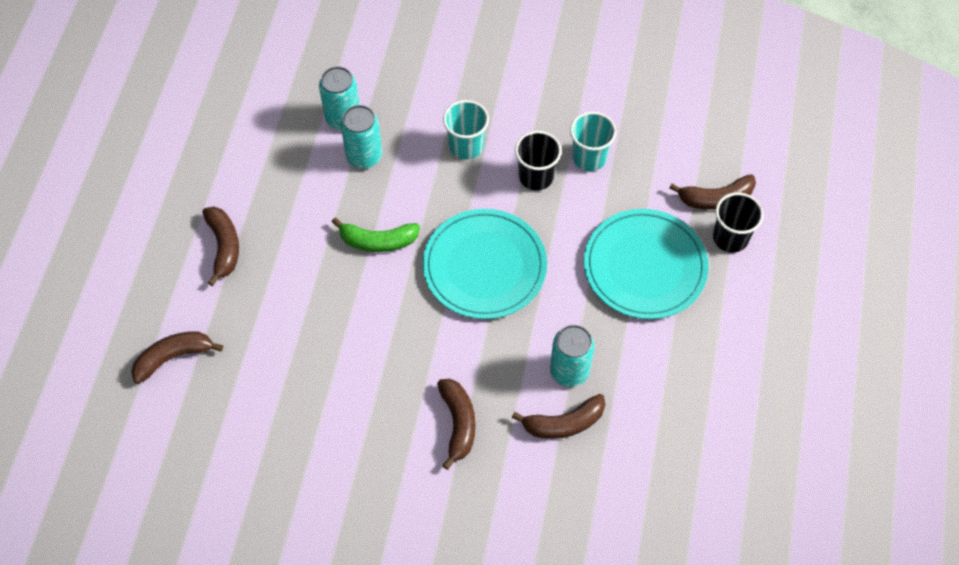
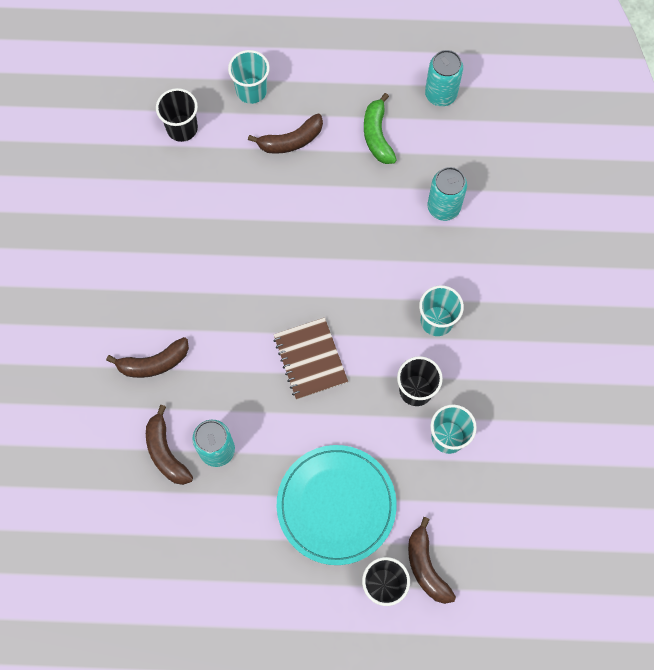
camera: 80 degrees right, 10 degrees up
(148, 277) = (251, 91): none -> turquoise cup
(173, 357) = (182, 128): brown banana -> black cup
(364, 156) = (406, 234): turquoise can -> turquoise can (440, 94)
(378, 241) = (319, 263): green banana -> green banana (377, 135)
(484, 266) = (310, 359): turquoise plate -> brown notebook

